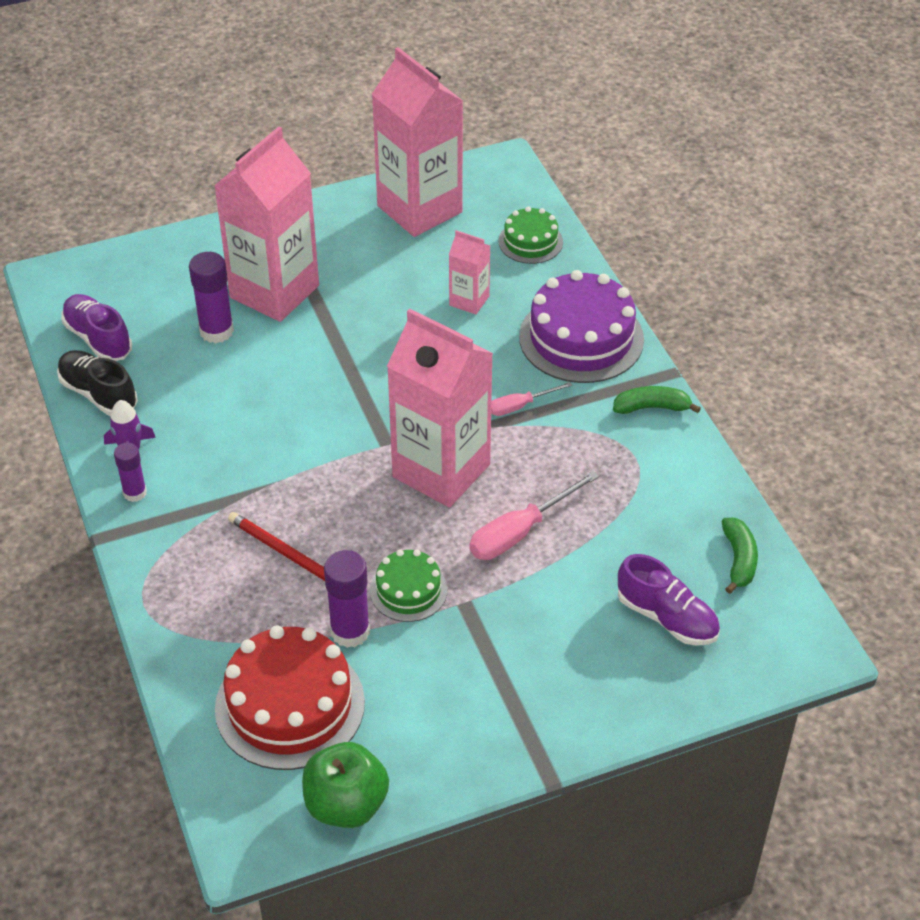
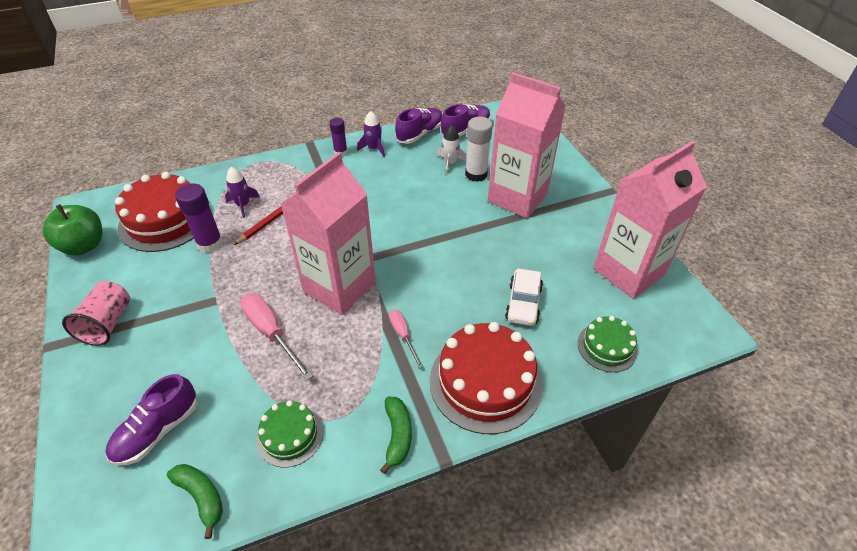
camera: 90 degrees right, 0 degrees up
(98, 394) = (420, 134): black shoe -> purple shoe
(185, 359) = (450, 163): none -> white rocket
(216, 331) = (476, 174): purple glue stick -> white glue stick
(261, 605) = (243, 205): none -> purple rocket
(408, 590) = (234, 271): green cake -> green cake (290, 435)
(469, 301) = (523, 303): pink carton -> white car
(509, 719) = (107, 323): none -> pink cup
(581, 338) = (485, 382): purple cake -> red cake
(738, 560) = (201, 497): green banana -> green banana turned 135 degrees counterclockwise

